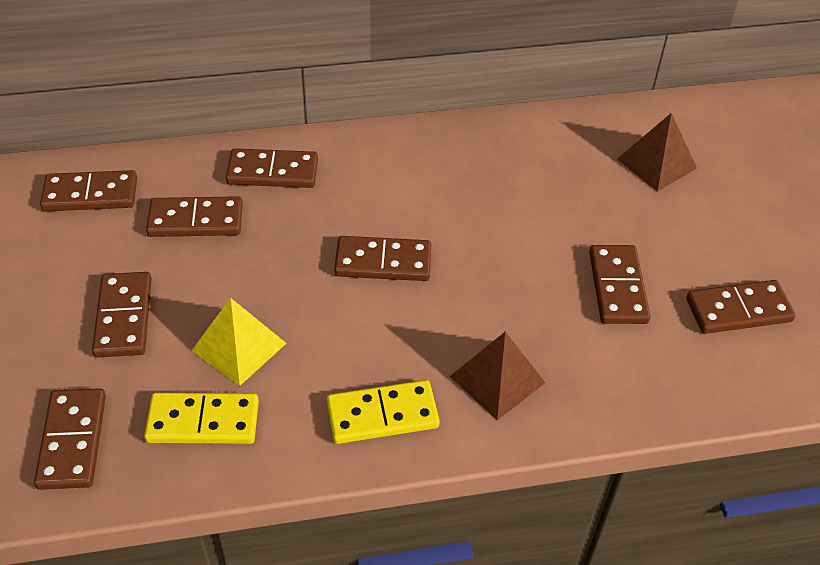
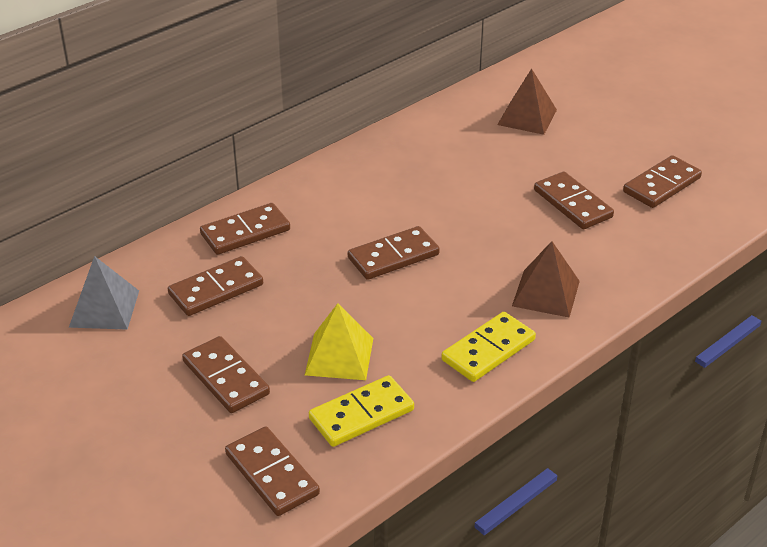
camera: 30 degrees left, 10 degrees down
(90, 194) = (104, 308): brown domino -> grey pyramid

